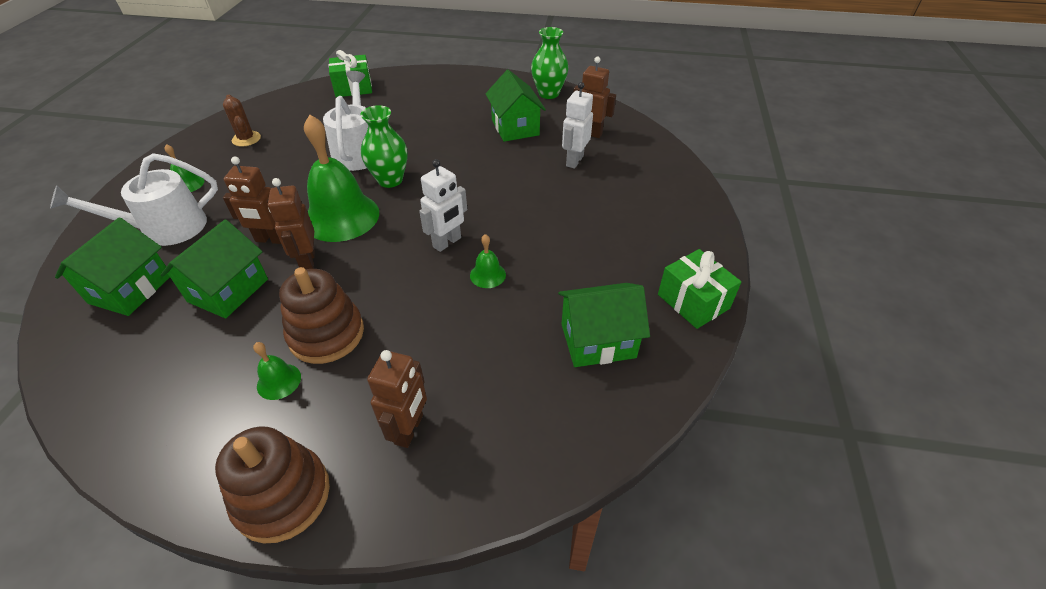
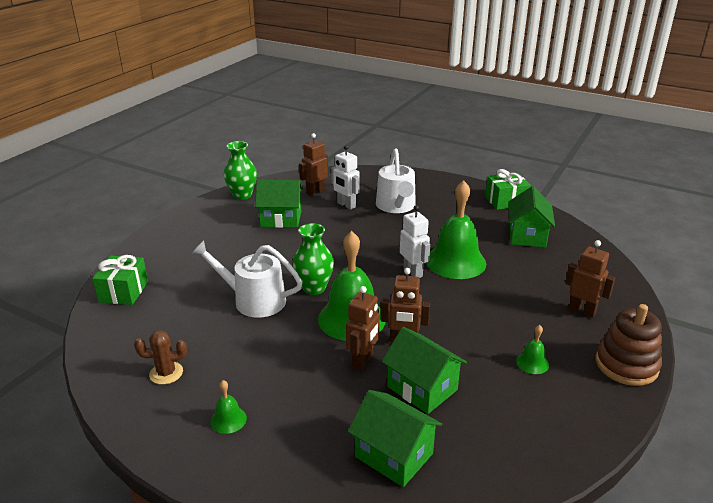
camera: 70 degrees left, 15 degrees down
(166, 228) = (305, 434): white watering can -> white watering can (396, 206)
(326, 334) = (491, 337): brown stacking toy -> none
(487, 275) = (455, 261): green bell -> green bell, size x2.29

